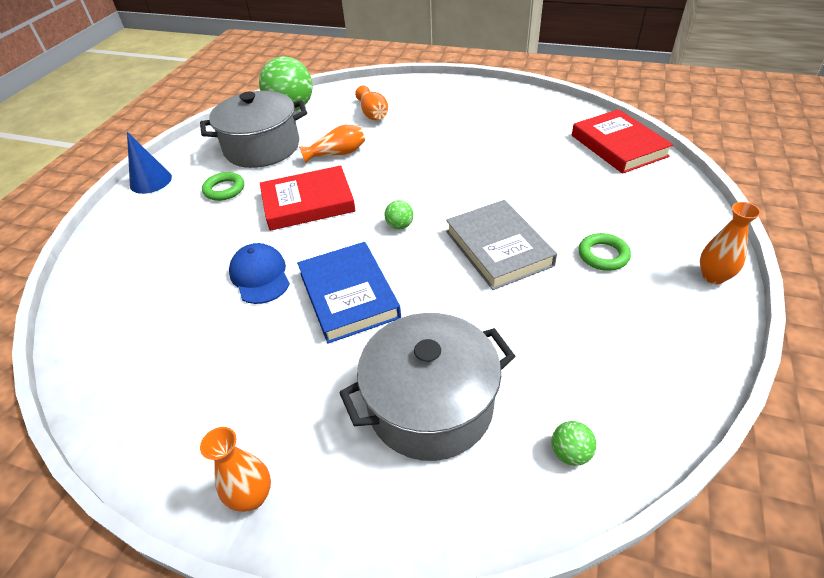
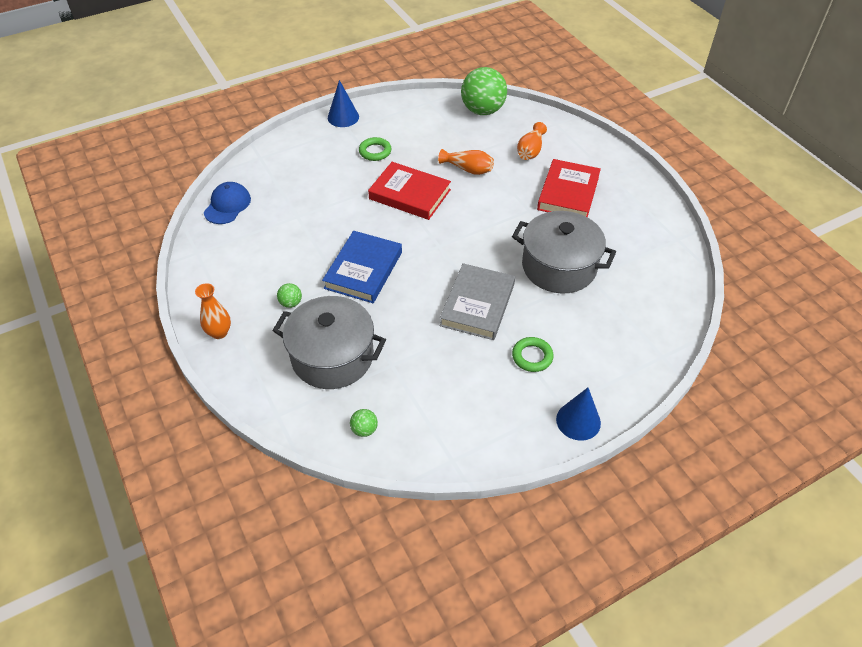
camera: 40 degrees right, 5 degrees up
(260, 276) = (334, 225): blue cap -> blue cap (227, 205)
(262, 147) = (429, 133): grey pot -> grey pot (559, 267)
(400, 226) = (441, 248): green ball -> green ball (291, 303)
(618, 146) = (666, 296): red book -> red book (568, 193)
(713, 276) = (578, 421): orange vase -> blue cone

